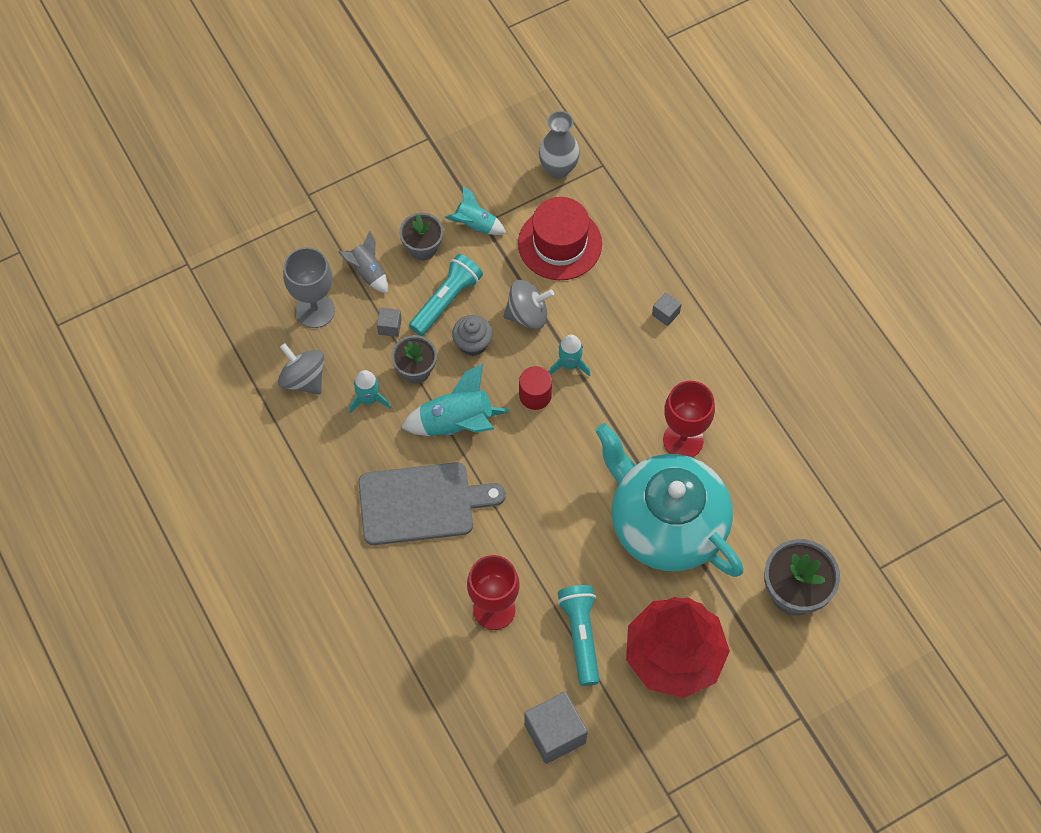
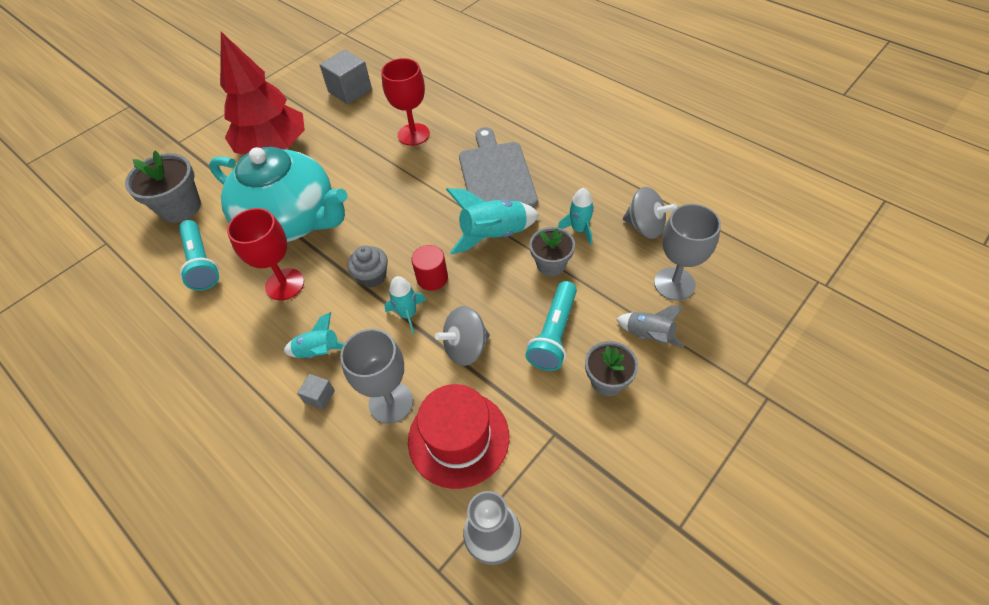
camera: 165 degrees right, 10 degrees down
(389, 327) = (595, 292): grey cube -> none
(421, 503) = (496, 175): grey cutting board -> grey cutting board turned 105 degrees clockwise
(472, 343) = (509, 303): grey cupcake -> grey cupcake (372, 276)
(475, 225) = (563, 427): turquoise rocket -> turquoise rocket (319, 352)
(581, 636) = (345, 139): turquoise flashlight -> turquoise flashlight (201, 263)
(606, 289) = (391, 402): none -> grey goblet

